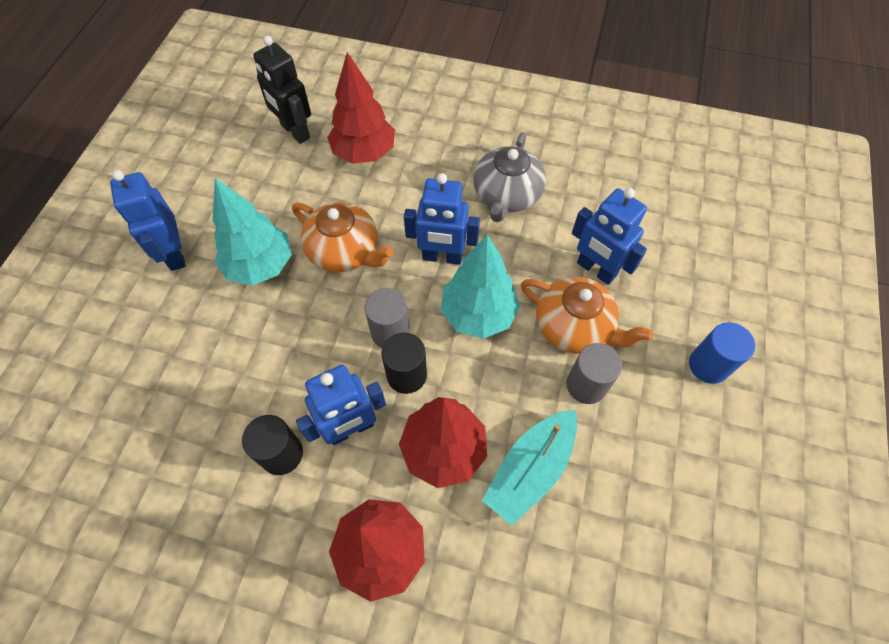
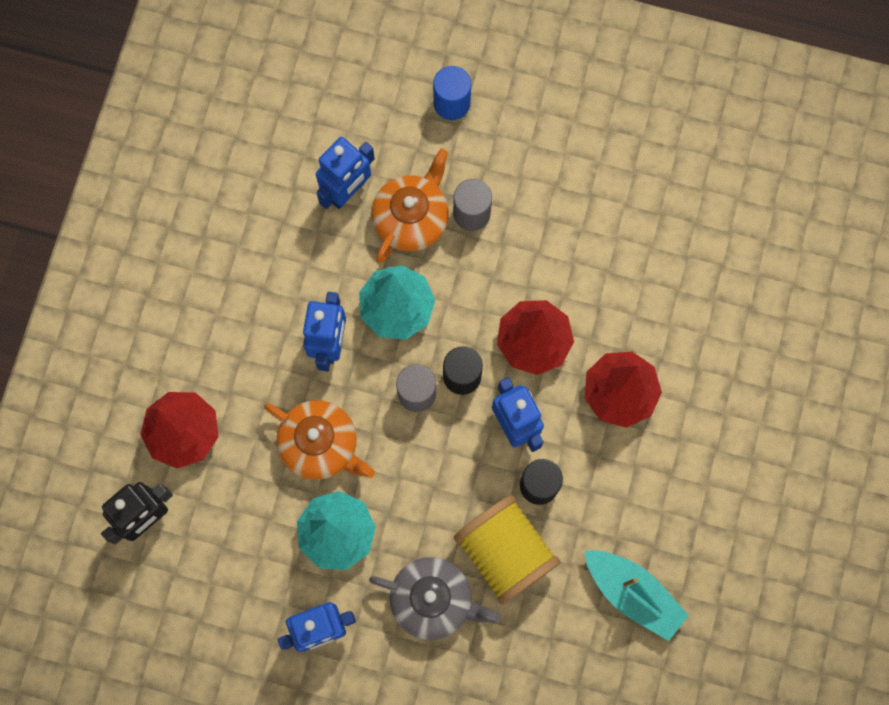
camera: 90 degrees left, 15 degrees up
(215, 417) = (505, 552): none -> yellow spool
(345, 251) = (320, 445): orange teapot -> orange teapot turned 90 degrees clockwise
(506, 195) = (250, 274): grey teapot -> grey teapot (433, 600)
(530, 470) = (550, 268): turquoise boat -> turquoise boat (633, 593)

